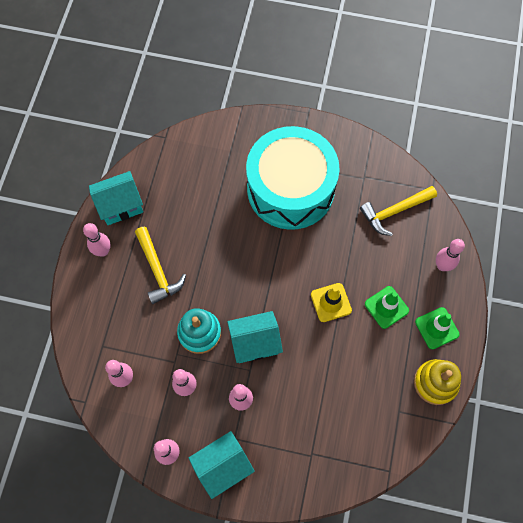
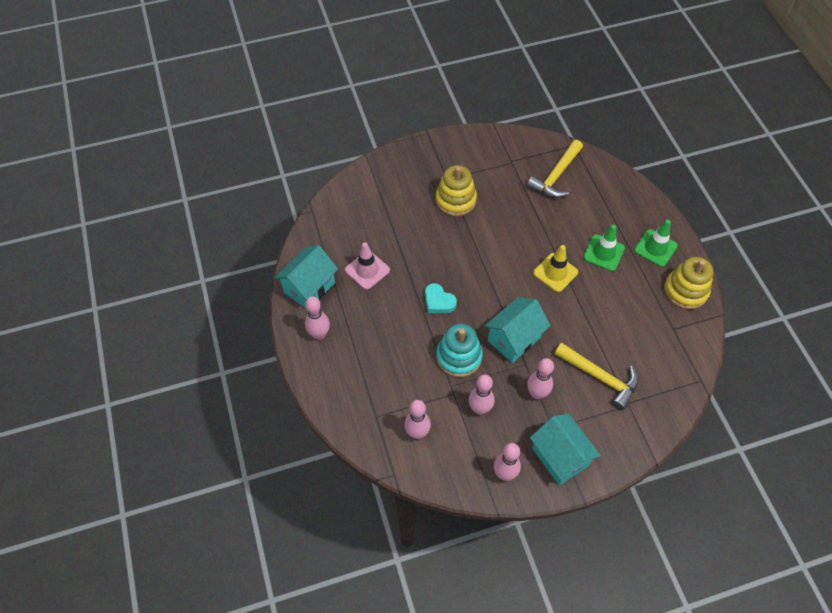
camera: 30 degrees left, 10 degrees down
(157, 270) = (383, 324): yellow hammer -> yellow hammer (600, 377)
(175, 215) = (367, 270): none -> pink traffic cone
(215, 275) = (438, 301): none -> turquoise heart
(223, 466) = (560, 457): turquoise house -> turquoise house turned 60 degrees counterclockwise
(290, 189) = (455, 200): turquoise drum -> yellow stacking toy
(442, 266) = (624, 198): pink bowling pin -> none

